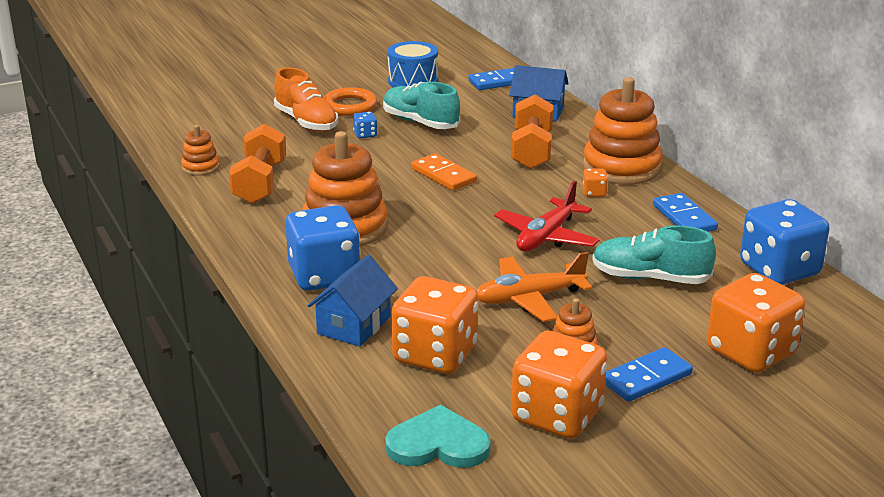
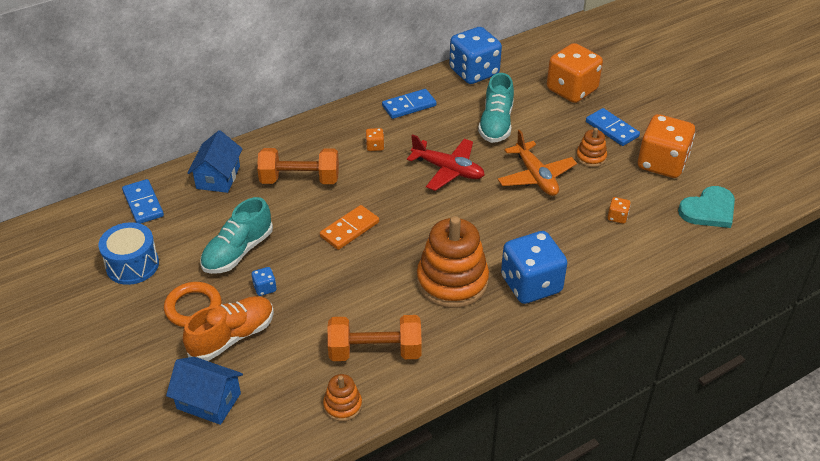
camera: 95 degrees left, 15 degrees up
(354, 325) = (594, 260): blue house -> blue house (208, 401)
(435, 355) = (617, 217): orange dice -> orange dice, size x0.40
(438, 444) = (709, 210): turquoise heart -> turquoise heart turned 120 degrees counterclockwise
(622, 167) = (330, 132): orange stacking toy -> none

